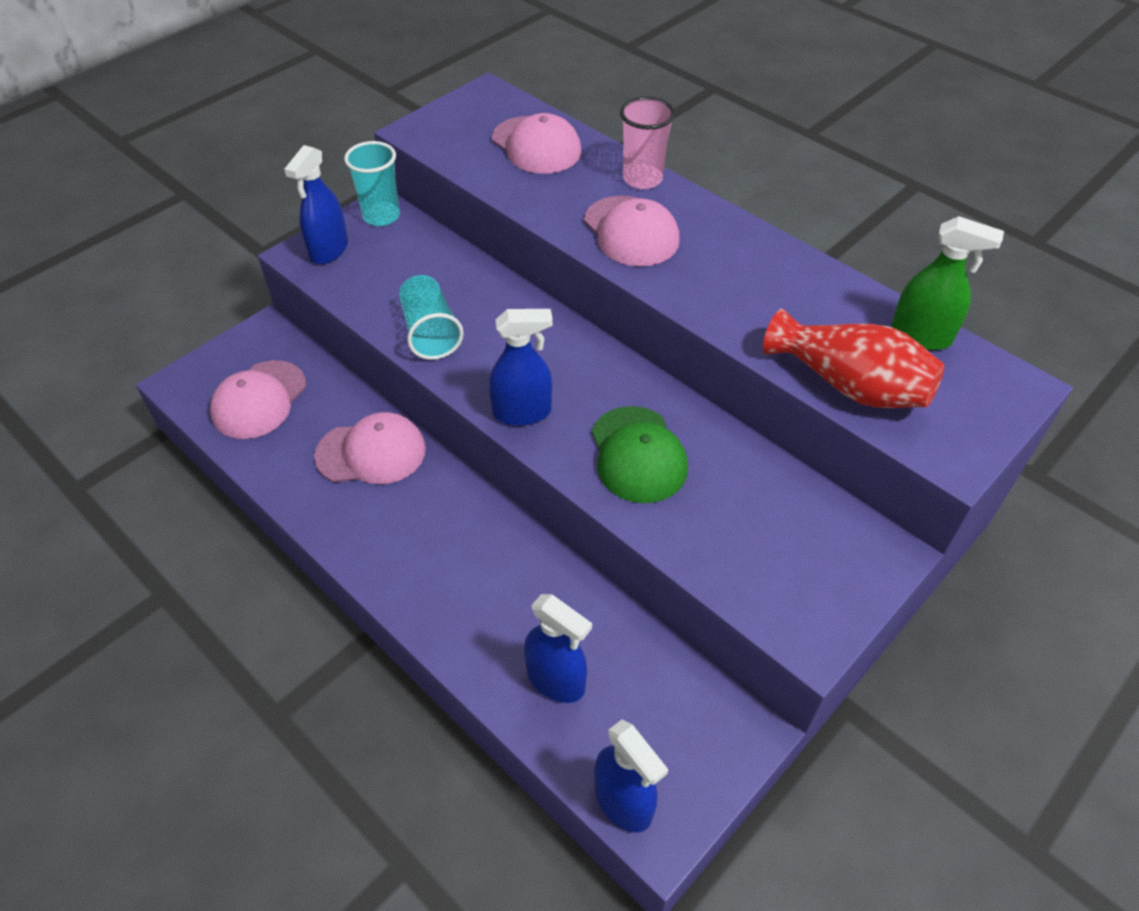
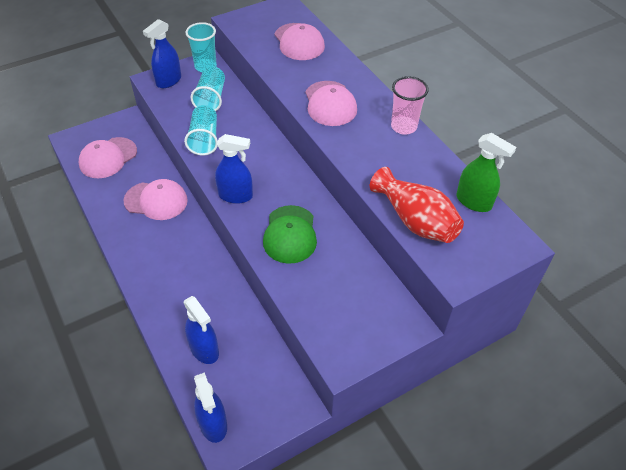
camera: 15 degrees right, 0 degrees up
(412, 265) = (211, 98): none -> turquoise cup
(642, 179) = (352, 73): pink cup -> pink cup (403, 127)

